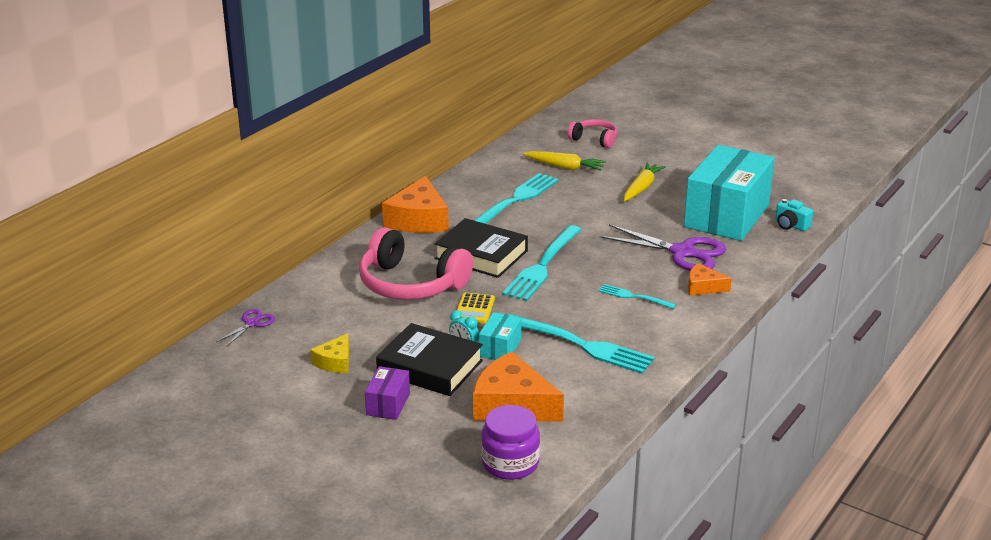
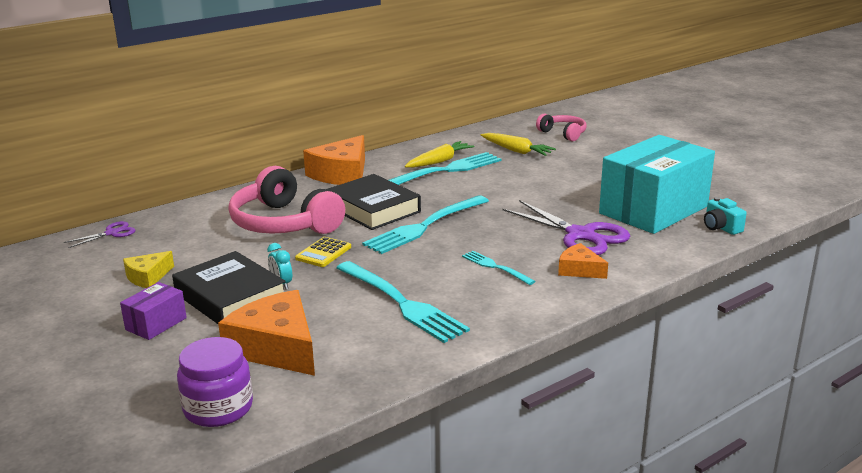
camera: 20 degrees right, 5 degrees down
(500, 348) = (315, 291): turquoise box -> none
(641, 188) = (580, 176): yellow carrot -> yellow carrot (439, 161)

